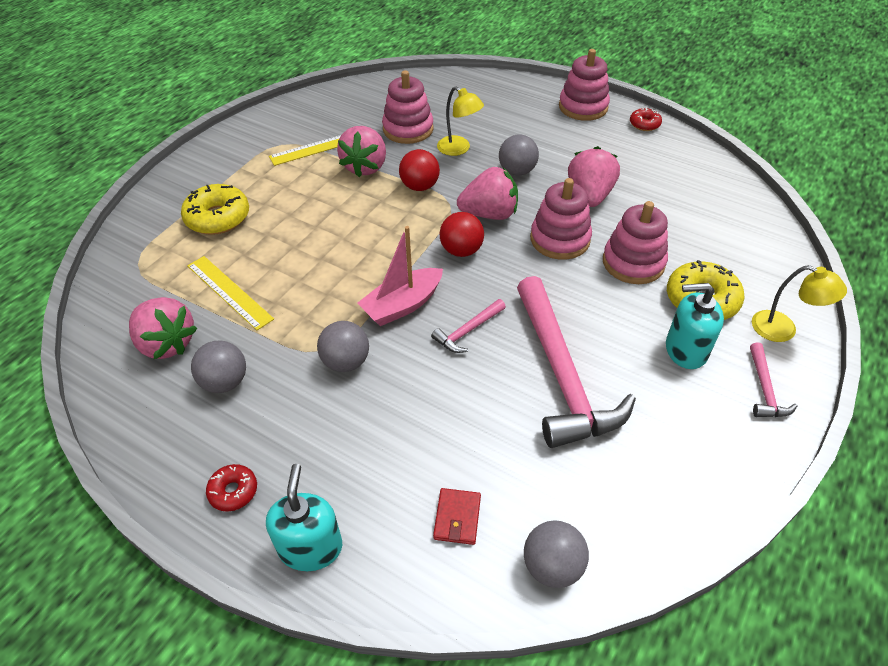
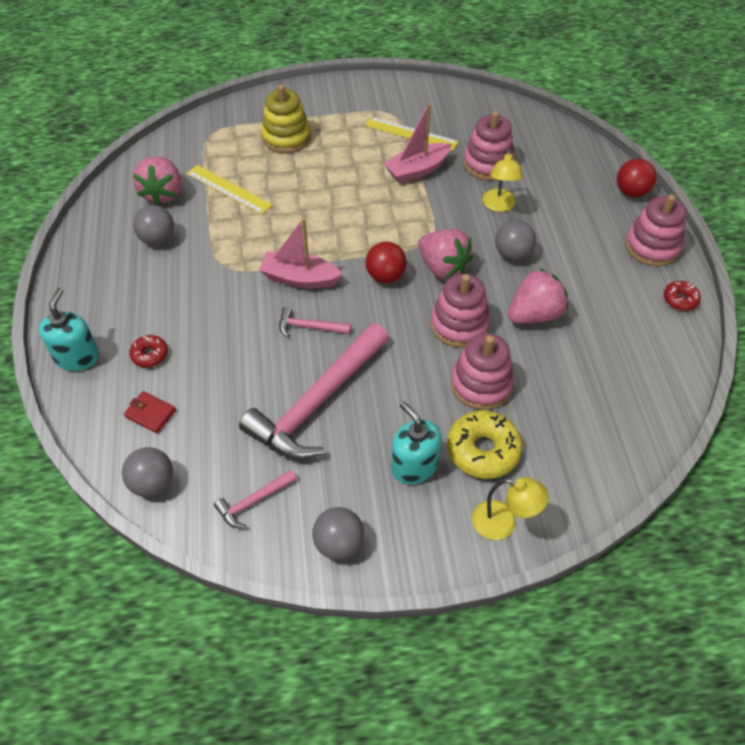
camera: 50 degrees right, 5 degrees up
(218, 218) = (286, 137): yellow donut -> yellow stacking toy
(229, 292) = (228, 189): yellow ruler -> yellow ruler turned 60 degrees counterclockwise
(233, 491) = (86, 298): red donut -> red donut (150, 355)
(310, 547) = (77, 357): turquoise soap dispenser -> turquoise soap dispenser turned 45 degrees counterclockwise
(346, 362) = (223, 283): grey ball -> grey ball (339, 544)
(365, 167) = (417, 170): pink strawberry -> pink boat
(420, 186) = (429, 211): red ball -> red ball (631, 192)
(457, 518) = (150, 413): red wallet -> red wallet turned 60 degrees clockwise
(764, 389) = (420, 538): pink hammer -> pink hammer (253, 502)
(783, 330) = (503, 523): yellow lamp -> yellow lamp turned 60 degrees counterclockwise

